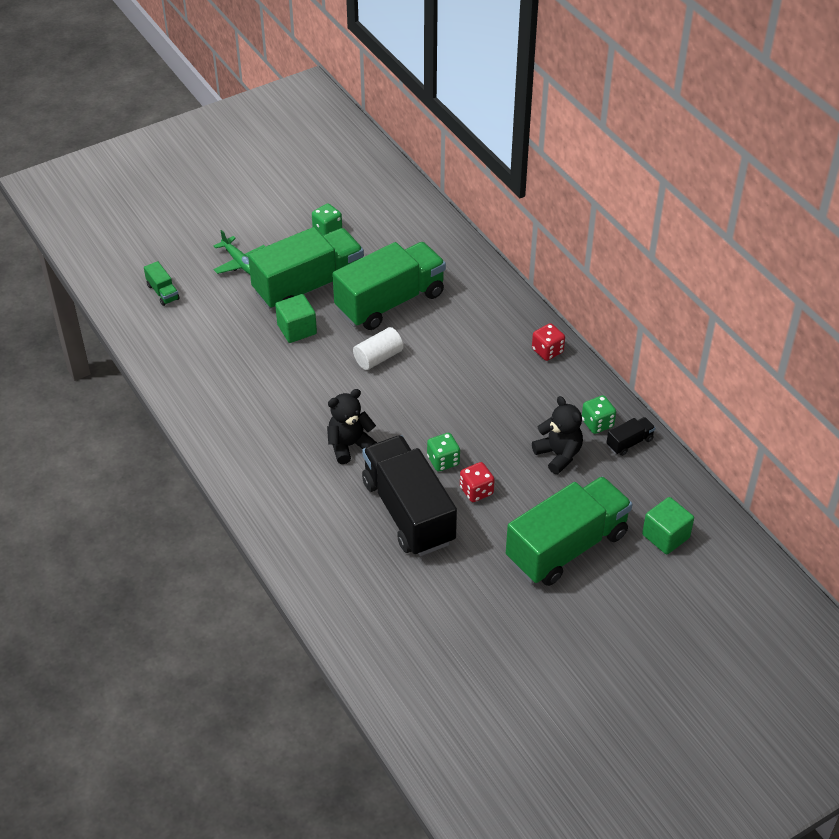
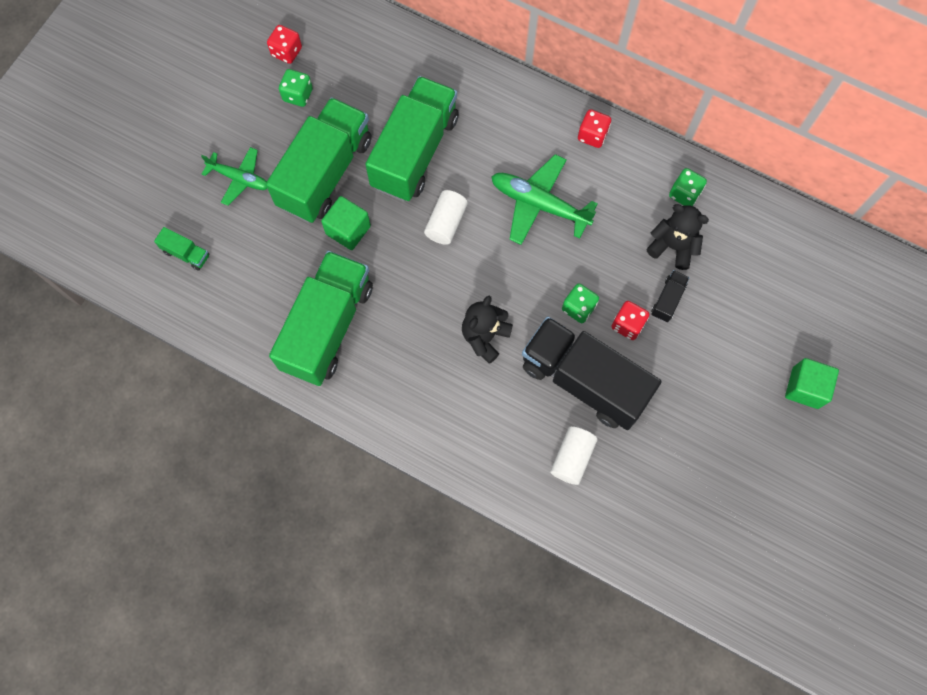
camera: 30 degrees left, 25 degrees up
(340, 200) = (286, 52): none -> red dice
(356, 560) = (572, 458): none -> white cylinder
(465, 377) = (539, 204): none -> green plane
(566, 547) = (739, 342): green truck -> green truck (327, 327)
(629, 442) = (723, 200): black truck -> black truck (667, 300)
(665, 536) = (812, 284): green cube -> green cube (805, 388)

